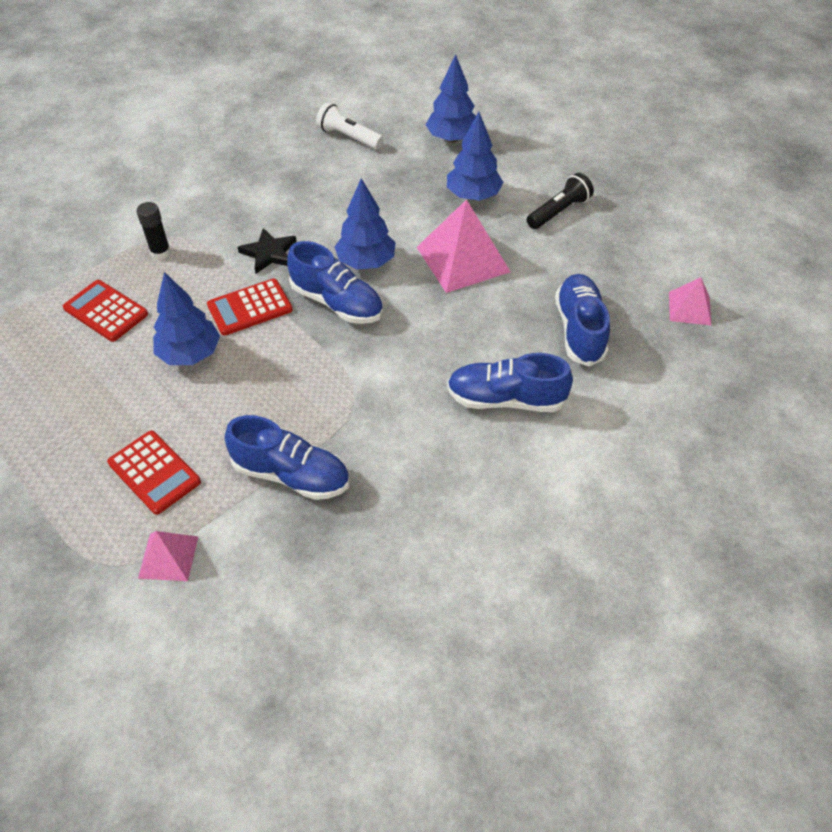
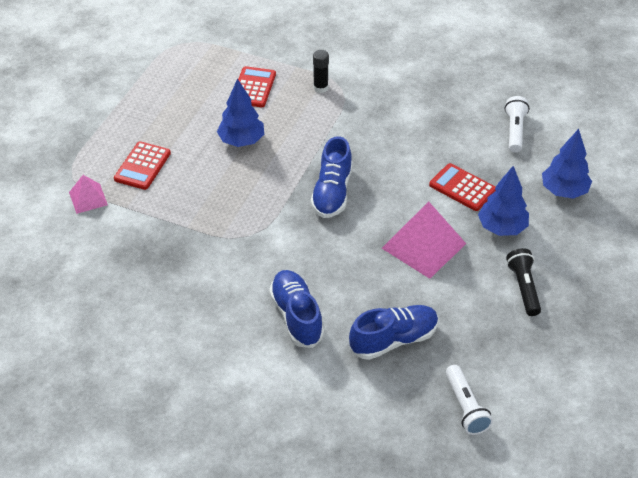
camera: 65 degrees right, 5 degrees down
(250, 308) = (299, 151): red calculator -> red calculator (462, 188)
(269, 253) = (356, 139): black star -> none
(291, 474) = (172, 228): blue shoe -> none
(366, 262) = (382, 193): blue tree -> none
(559, 211) = (523, 287): black flashlight -> black flashlight turned 120 degrees counterclockwise
(689, 308) = (465, 407): pink pyramid -> white flashlight

